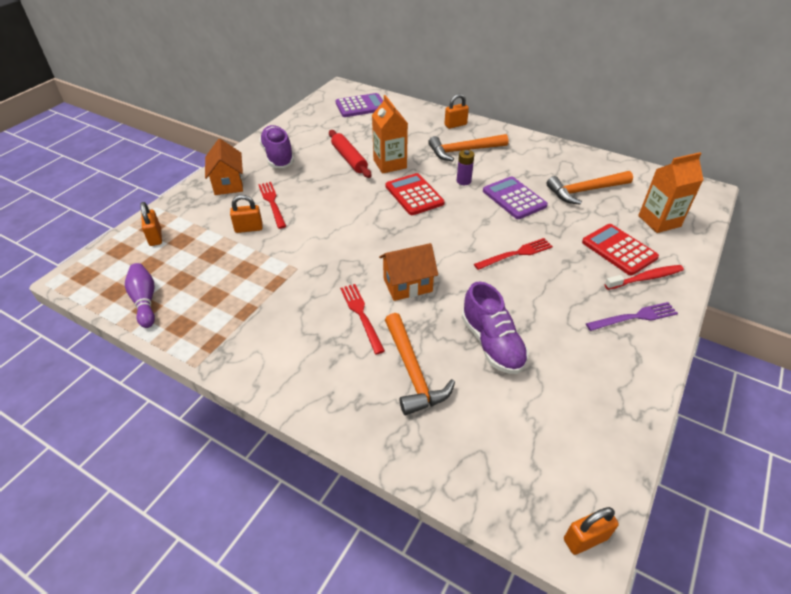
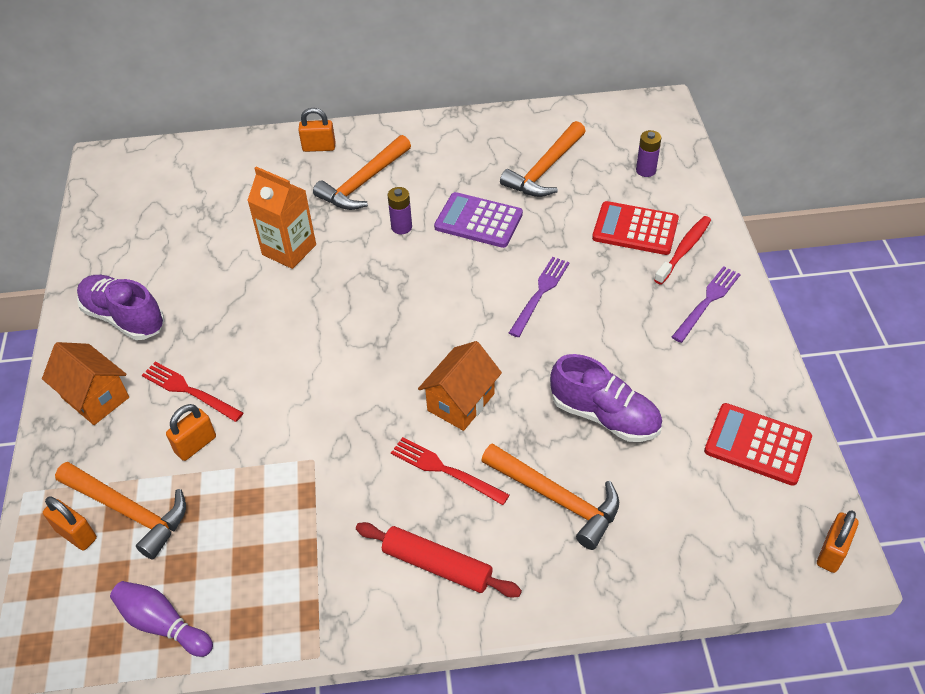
camera: 35 degrees left, 5 degrees up
(187, 241) = (128, 511): none -> orange hammer
(349, 159) = (228, 269): red rolling pin -> red rolling pin (437, 565)
(361, 106) = (163, 178): purple calculator -> none
(414, 195) = (360, 278): red calculator -> red calculator (757, 445)
(455, 125) = (319, 147): orange padlock -> orange padlock turned 60 degrees clockwise
(516, 254) = (540, 293): red fork -> purple fork
(659, 221) = (646, 170): orange carton -> purple battery

